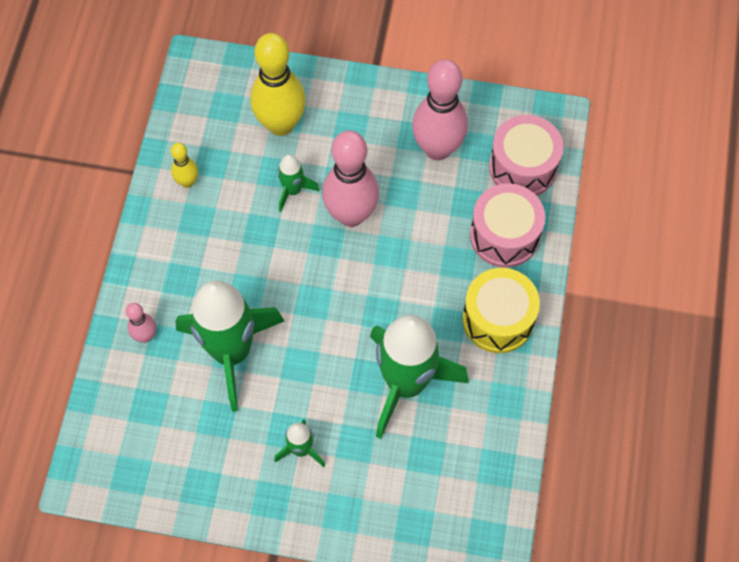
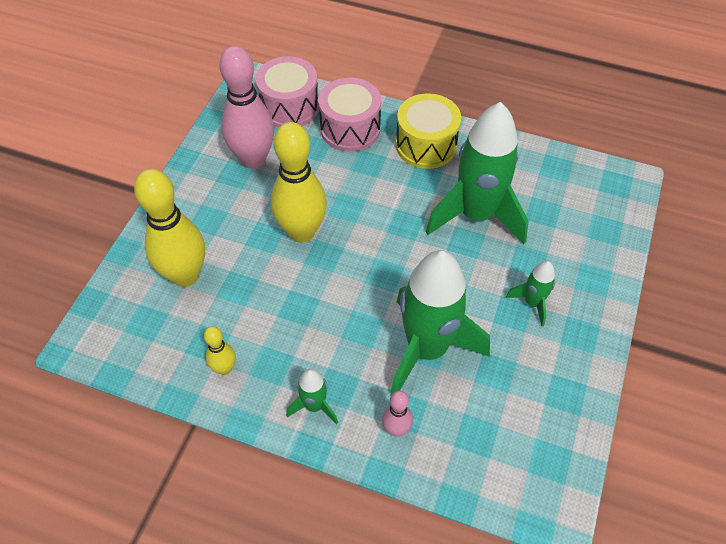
camera: 80 degrees left, 10 degrees down
(293, 190) = (263, 275): green rocket -> green rocket (314, 406)
(351, 214) = (302, 232): pink bowling pin -> yellow bowling pin

